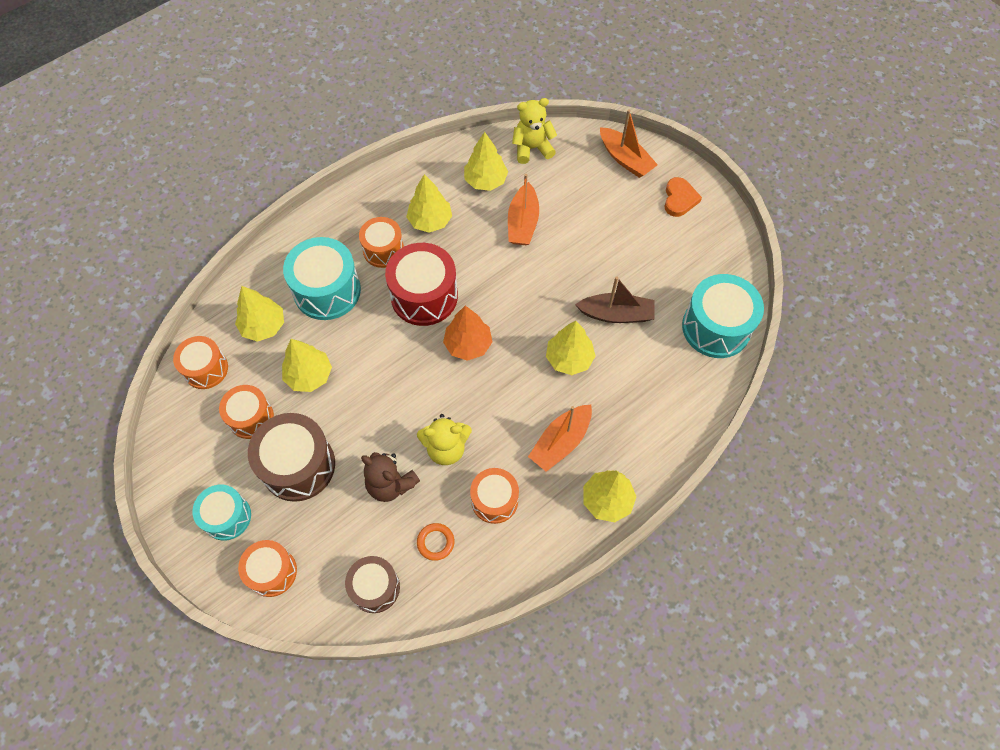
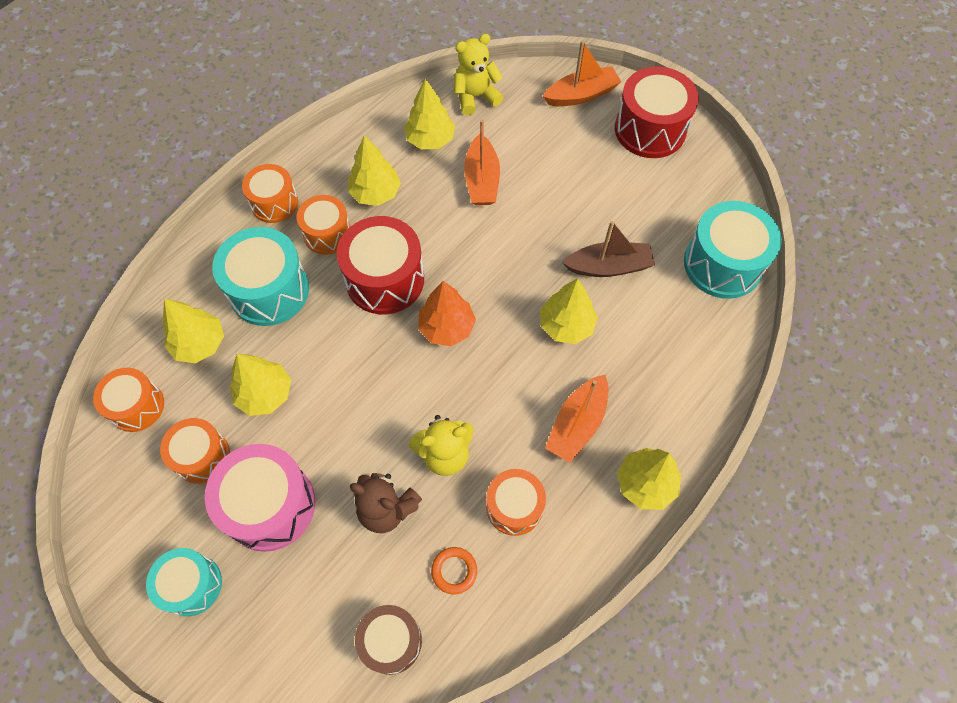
camera: 10 degrees left, 0 degrees up
(272, 572) = (260, 645): orange drum -> orange drum (274, 203)
(298, 465) = (270, 505): brown drum -> pink drum
(625, 159) = (581, 95): orange boat -> orange boat turned 60 degrees counterclockwise
(679, 199) = (650, 129): orange heart -> red drum

